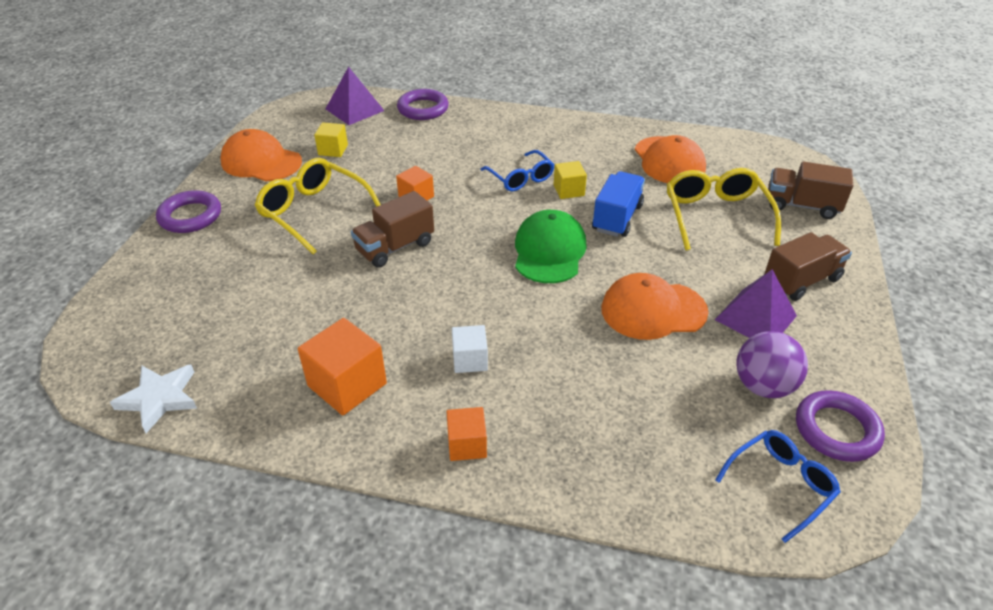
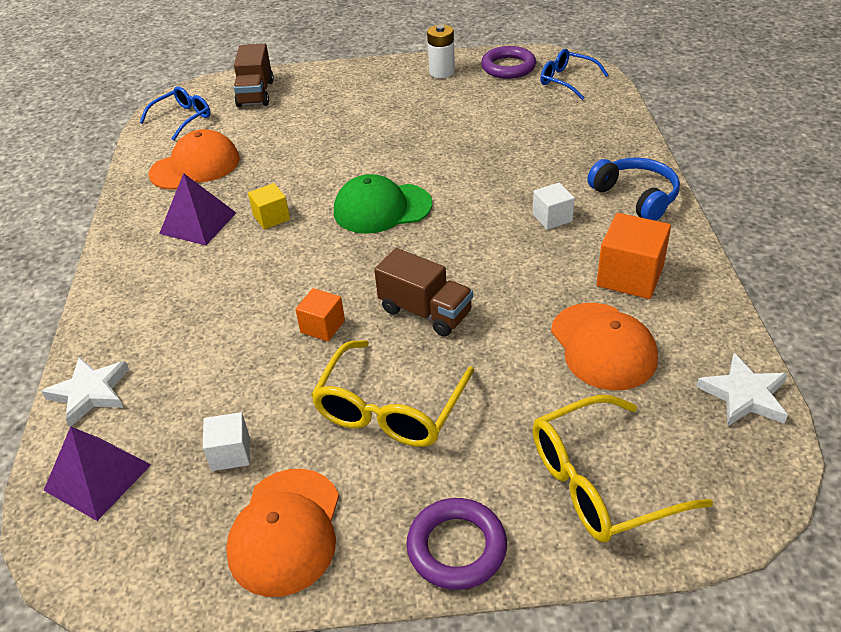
camera: 105 degrees left, 0 degrees up
(333, 150) = (230, 453): yellow cube -> white cube
(423, 109) = (90, 393): purple ring -> white star
(467, 444) = (636, 197): orange cube -> blue headphones
(521, 178) = (257, 255): blue glasses -> blue glasses (183, 118)
(617, 218) = (311, 180): blue truck -> none
(653, 310) = (435, 143): orange cap -> orange cap (603, 346)
(716, 215) = (286, 130): yellow glasses -> yellow glasses (600, 483)
(755, 317) = (416, 101): purple pyramid -> purple pyramid (198, 223)
(763, 386) = (487, 92): purple ball -> none
(801, 280) = (362, 87): brown truck -> none
(831, 357) = (442, 72): none -> white battery

